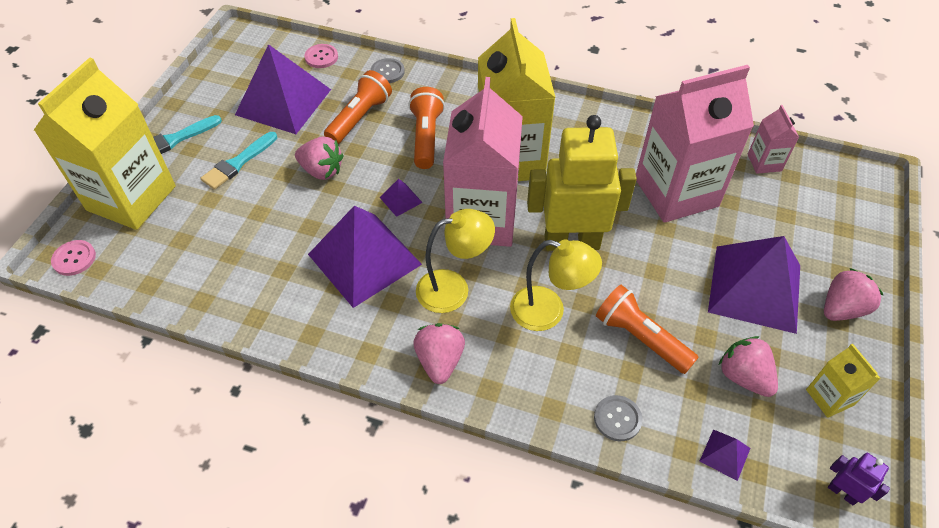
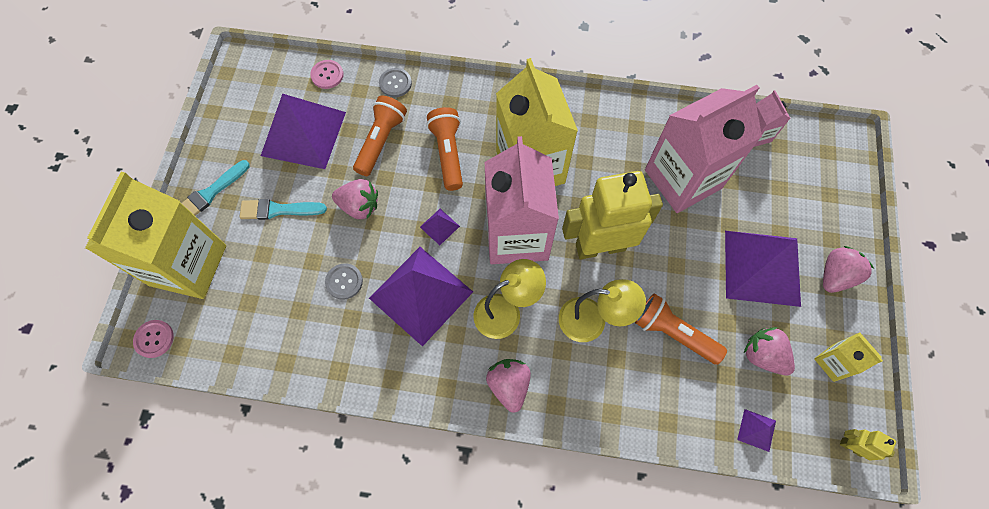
camera: 10 degrees left, 15 degrees up
(238, 163) = (278, 210): turquoise brush -> turquoise brush turned 60 degrees clockwise
(617, 419) = (666, 413): grey button -> grey button (344, 282)
(842, 492) = (851, 446): purple robot -> yellow robot

